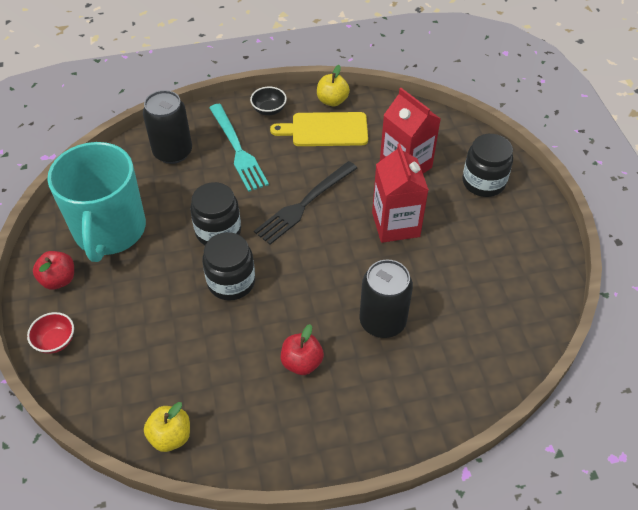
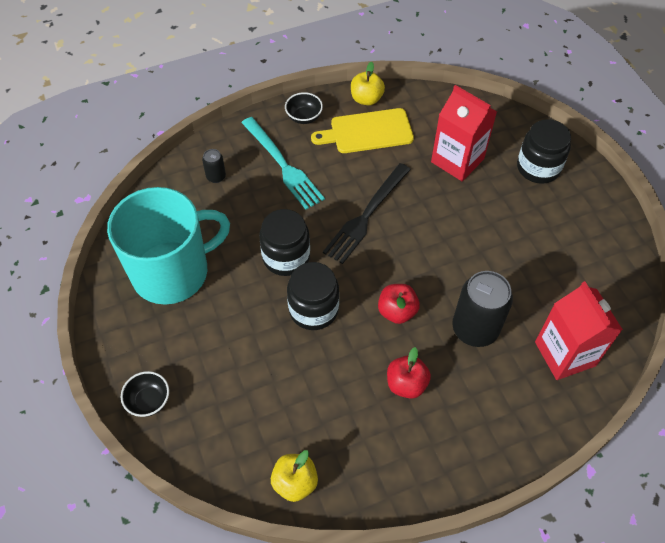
camera: 10 degrees left, 5 degrees up
(56, 341) = (149, 401): red bowl -> black bowl
(59, 280) = (133, 334): red apple -> red apple (397, 311)
(109, 230) = (172, 272): turquoise mug -> turquoise mug turned 105 degrees counterclockwise
(173, 152) = (216, 176): black can -> black can, size x0.47
(395, 224) = (463, 224): red carton -> red carton (565, 354)

